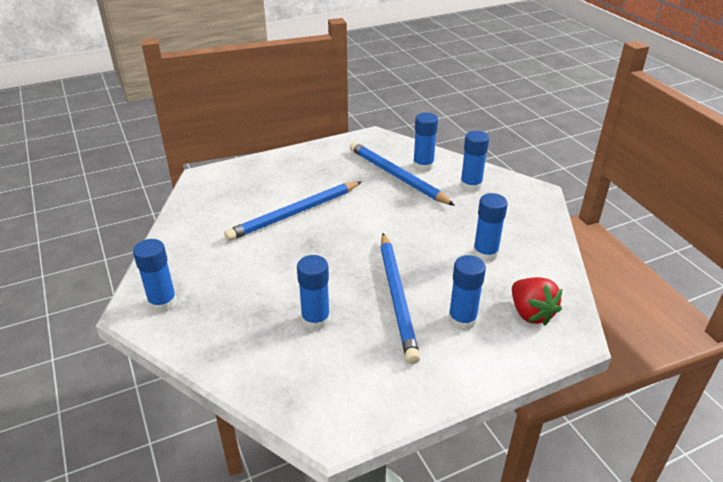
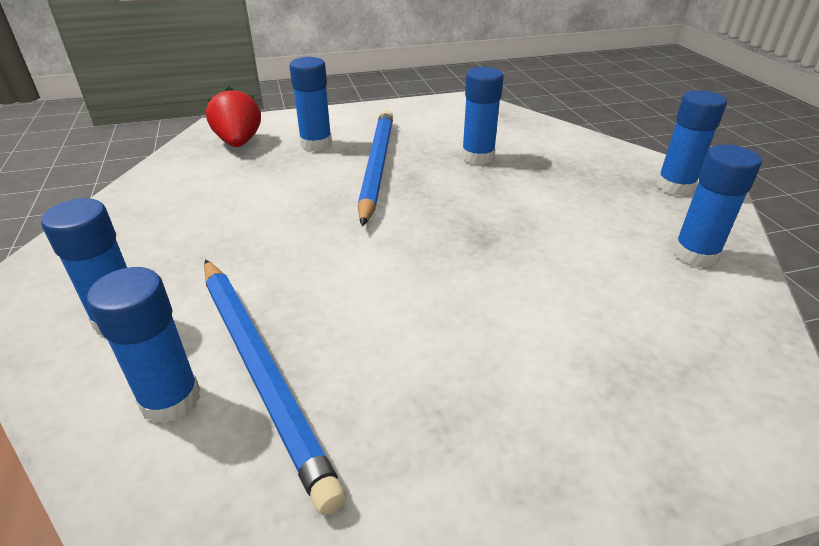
camera: 170 degrees left, 0 degrees up
(295, 213) = (512, 295): blue pencil -> none
(485, 253) = (226, 198): blue glue stick -> blue glue stick (695, 254)

